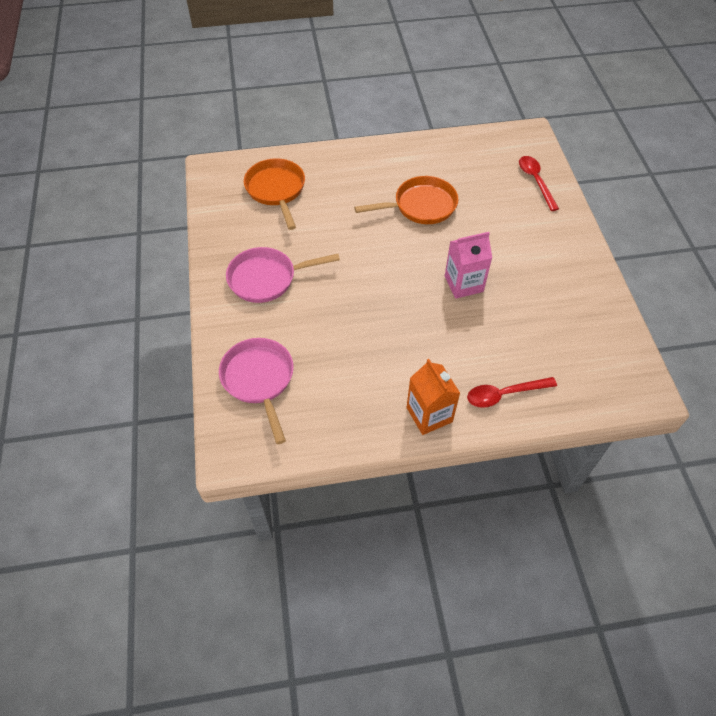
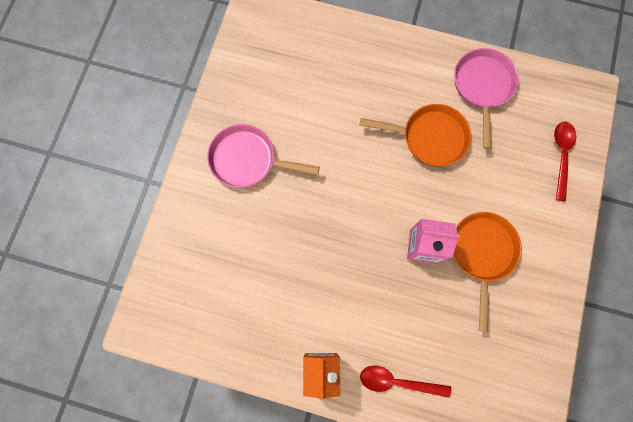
camera: 25 degrees right, 20 degrees up
(259, 380) = (194, 265): pink pan -> pink pan (482, 87)
(276, 190) = (301, 60): orange pan -> orange pan (482, 253)

